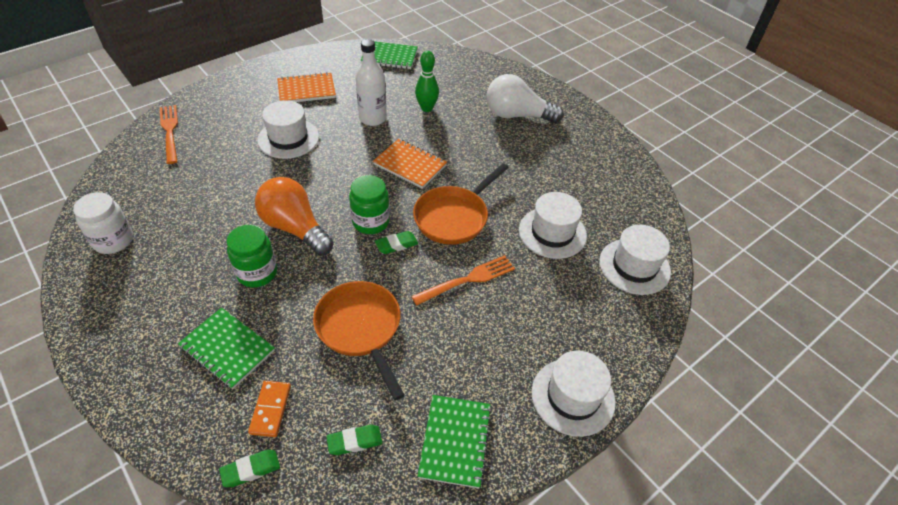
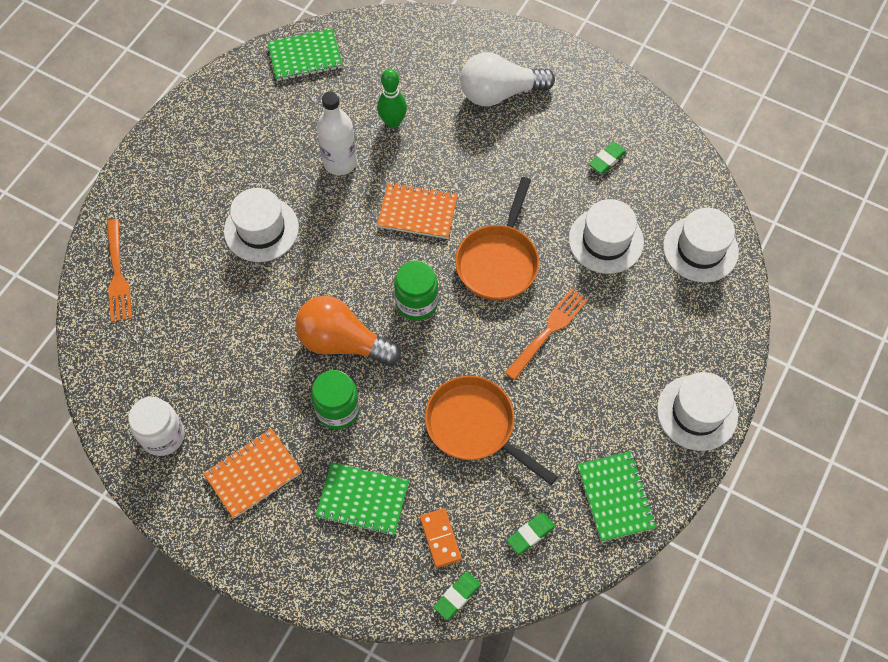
camera: 20 degrees left, 15 degrees up
(170, 131) = (117, 274): orange fork -> orange fork turned 150 degrees counterclockwise
(306, 90) = (237, 149): orange notebook -> orange notebook (253, 474)
(396, 244) = (458, 319): green eraser -> green eraser (607, 160)

